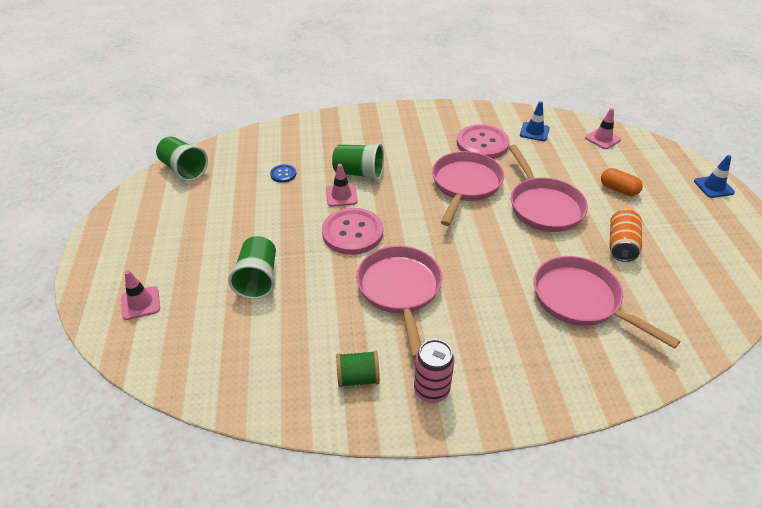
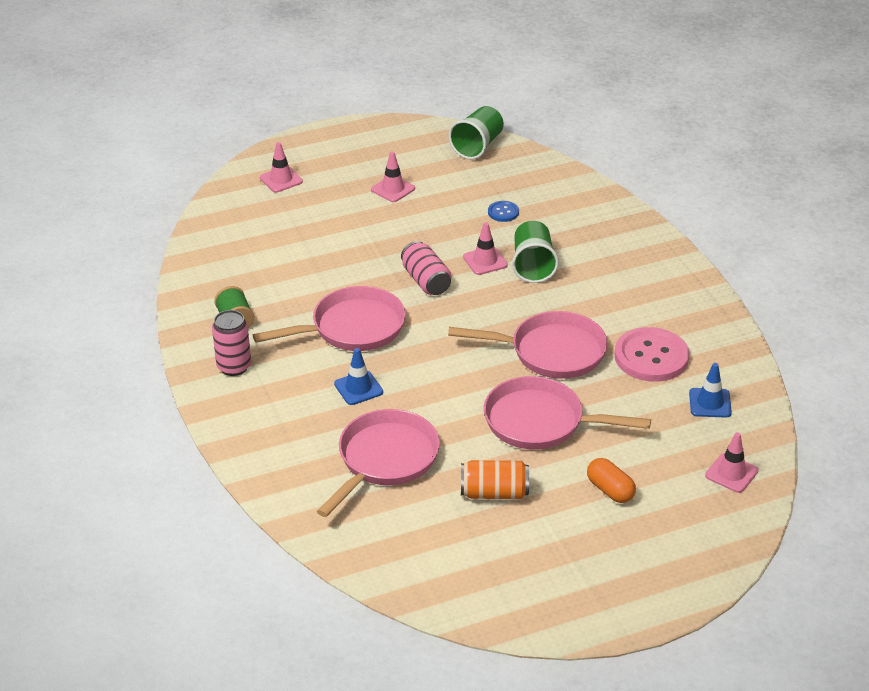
camera: 75 degrees right, 5 degrees down
(210, 228) = (393, 189): none -> pink traffic cone
(258, 279) = (334, 236): green cup -> none
(352, 233) = (426, 281): pink button -> pink can
(543, 206) = (540, 422): pink pan -> pink pan turned 45 degrees clockwise
(618, 190) = (610, 490): orange capsule -> orange capsule turned 60 degrees counterclockwise
(713, 187) = (666, 590): blue traffic cone -> blue traffic cone (358, 388)

